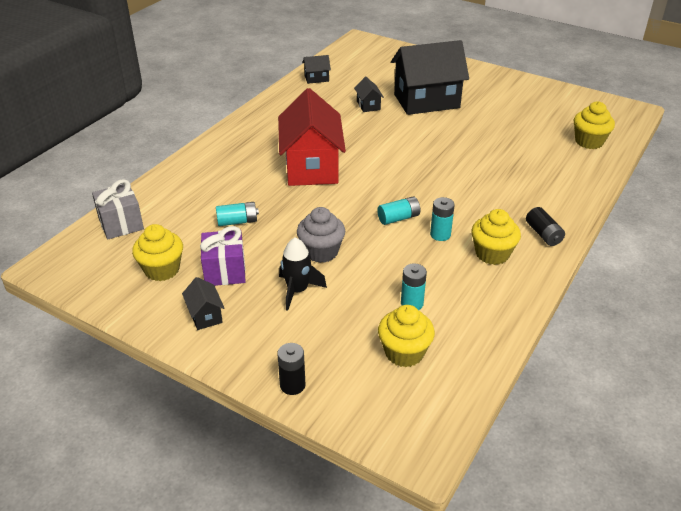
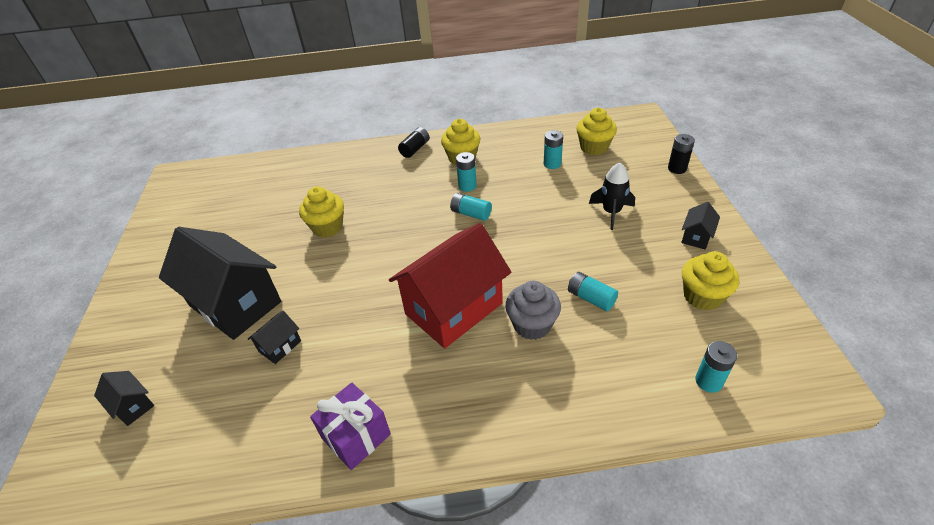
camera: 125 degrees left, 5 degrees up
(121, 224) = (708, 381): grey gift -> turquoise battery
(225, 271) = (649, 260): purple gift -> purple gift (356, 436)
(316, 78) = (229, 455): black house -> black house (132, 405)
(321, 252) = (559, 227): grey cupcake -> grey cupcake (532, 325)
(589, 142) = (254, 176): yellow cupcake -> yellow cupcake (327, 227)

